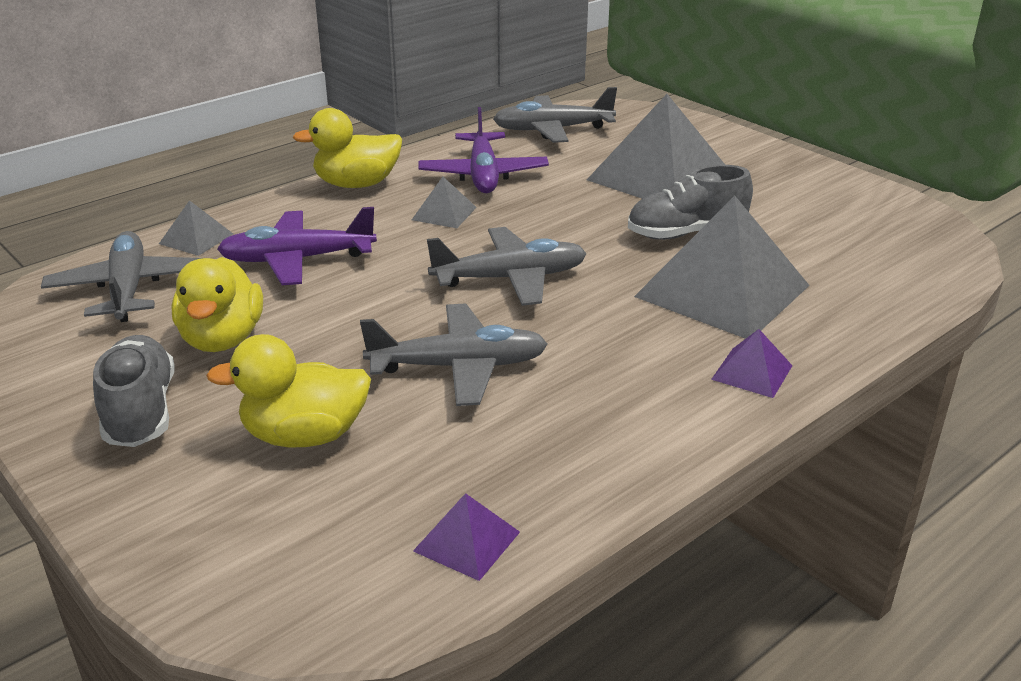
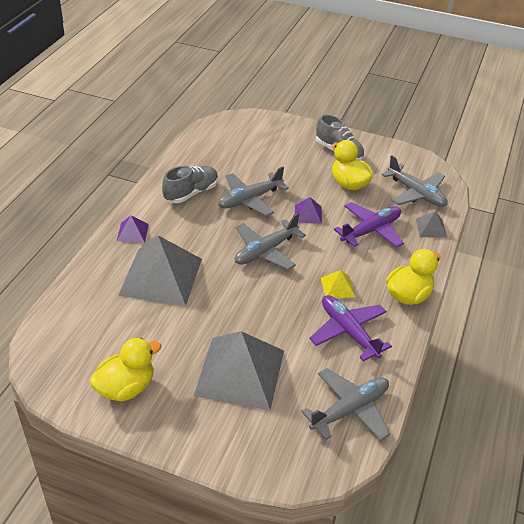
camera: 150 degrees right, 10 degrees up
(305, 435) = (277, 160): yellow duck -> yellow duck (126, 388)
(444, 213) = (337, 287): grey pyramid -> yellow pyramid
(467, 541) = (200, 147): purple pyramid -> purple pyramid (308, 214)
(686, 233) = (197, 316): grey shoe -> grey shoe (191, 193)

